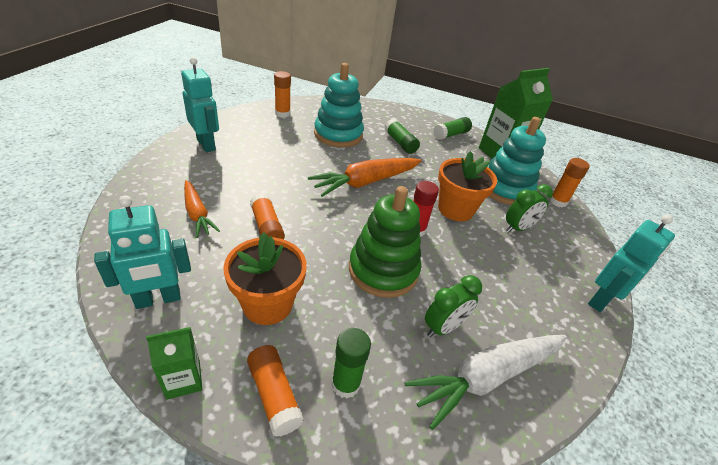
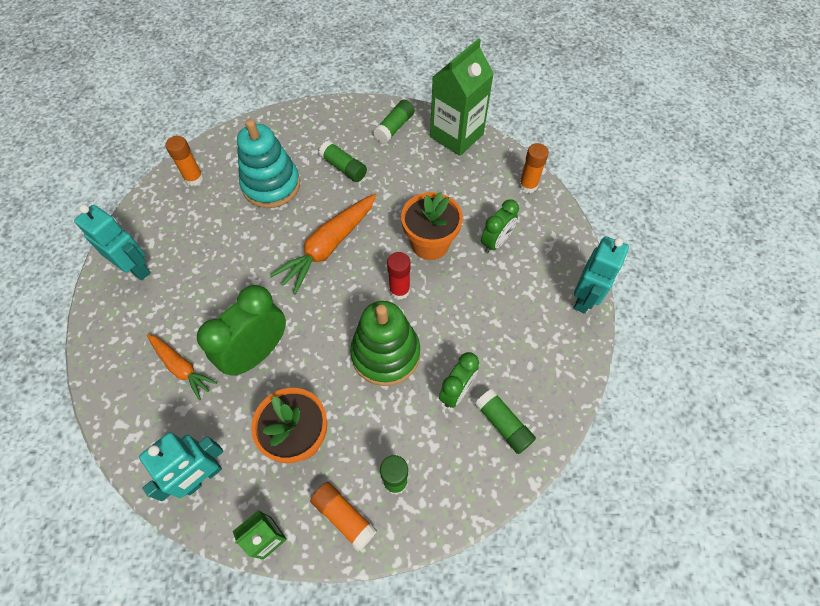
camera: 15 degrees left, 20 degrees up
(267, 227) = (257, 353): orange glue stick -> green clock
(486, 377) = (503, 424): white carrot -> green glue stick
(505, 189) = (472, 190): turquoise stacking toy -> none

